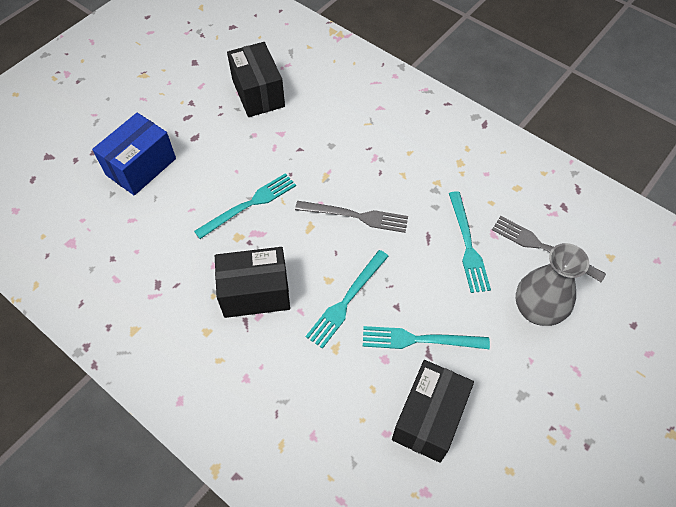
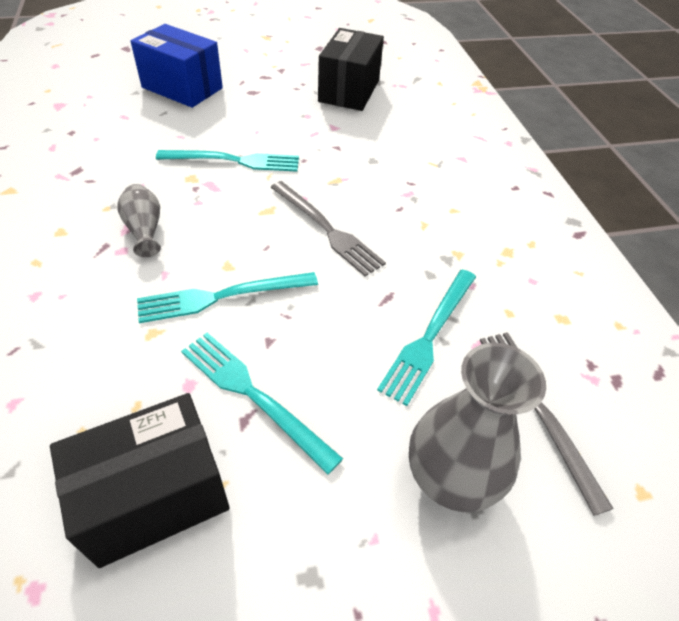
camera: 35 degrees right, 10 degrees down
(141, 167) = (182, 88): blue box -> blue box turned 45 degrees clockwise
(255, 293) = (145, 230): black box -> grey vase

